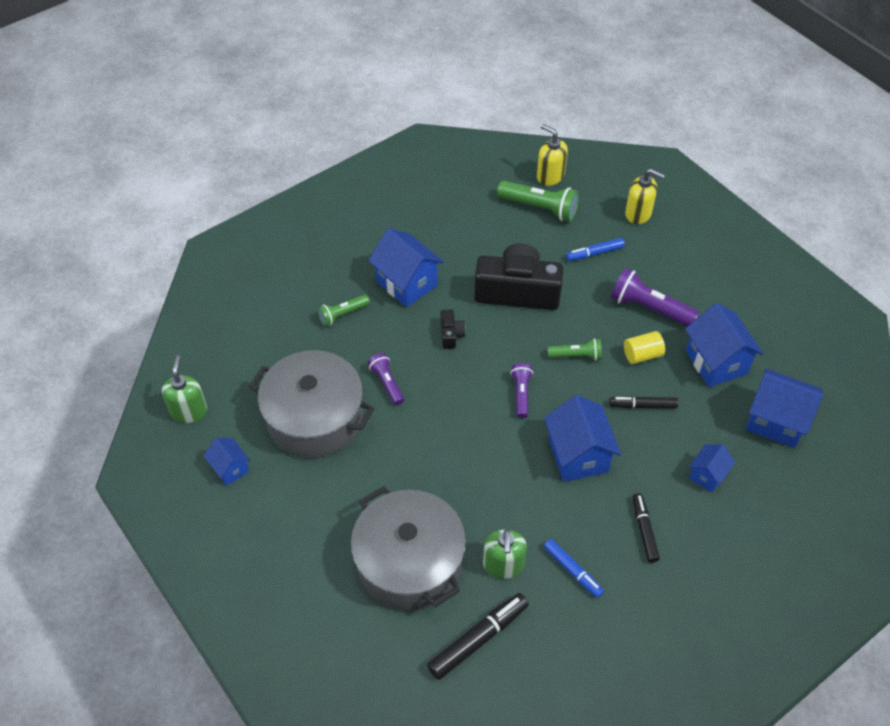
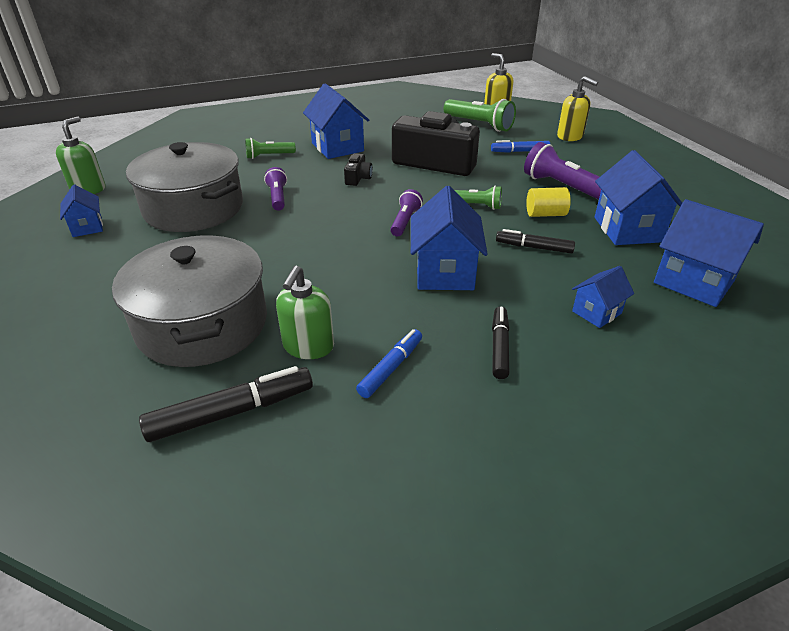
camera: 15 degrees right, 15 degrees down
(572, 571) = (391, 368): blue marker -> blue marker turned 120 degrees counterclockwise

